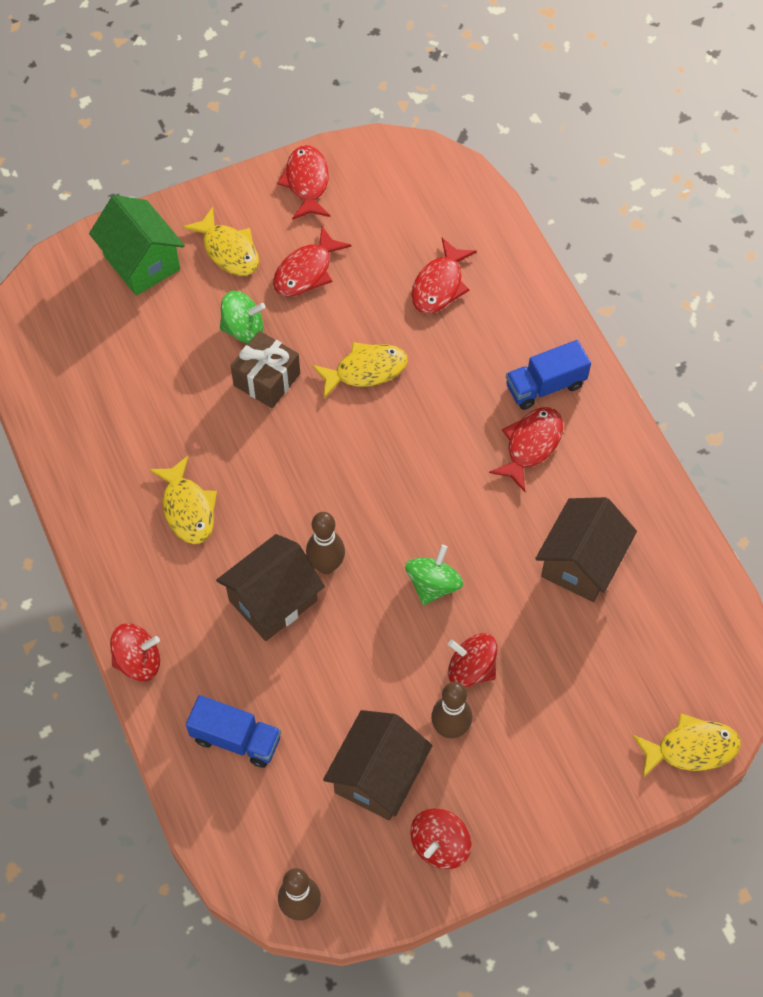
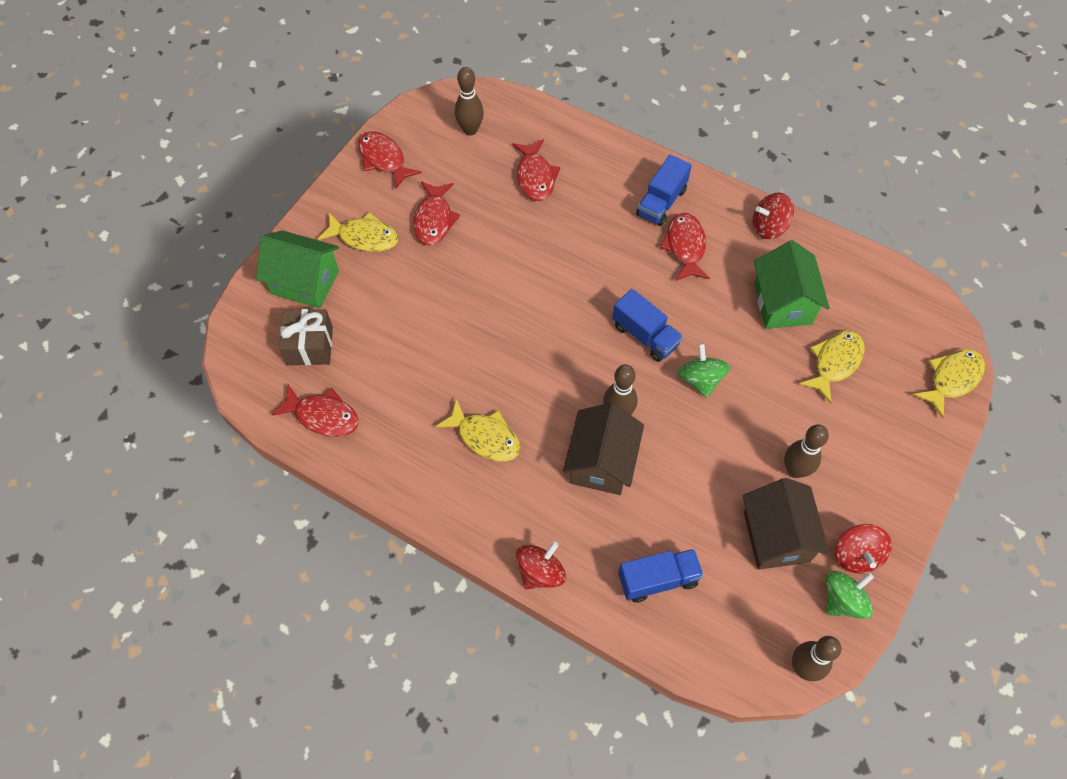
camera: 35 degrees left, 0 degrees up
(62, 398) = (323, 416): none -> red fish
(243, 329) = (421, 285): green spinning top -> green spinning top (842, 600)
(267, 379) = (467, 310): brown gift -> brown gift (310, 346)
(365, 370) = (532, 263): yellow fish -> yellow fish (835, 363)
(414, 199) = (470, 130): none -> brown bowling pin
(415, 508) = (645, 335): none -> blue truck
(471, 669) = (774, 420): red spinning top -> red spinning top (769, 227)
(581, 563) = (782, 303): brown house -> green house

